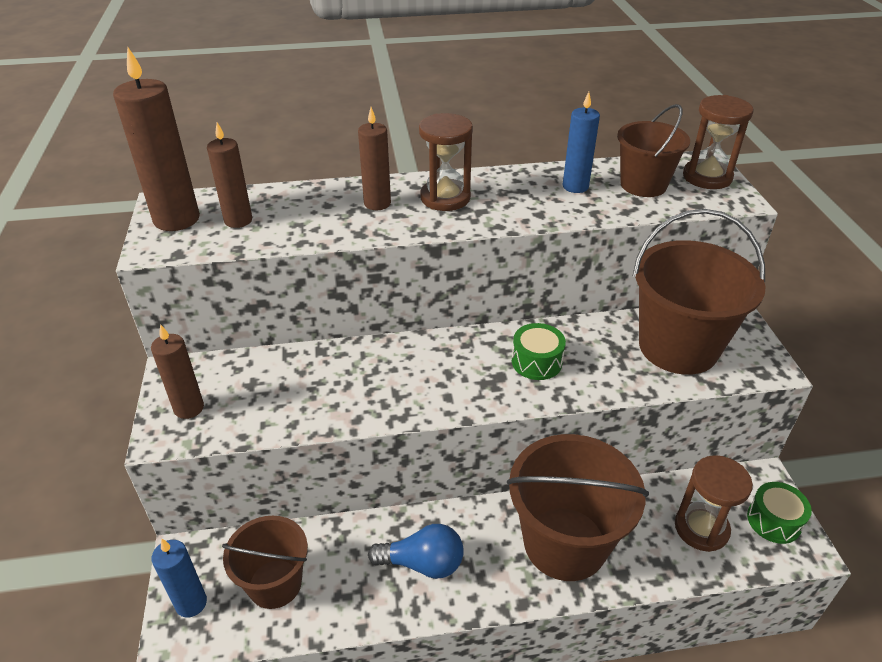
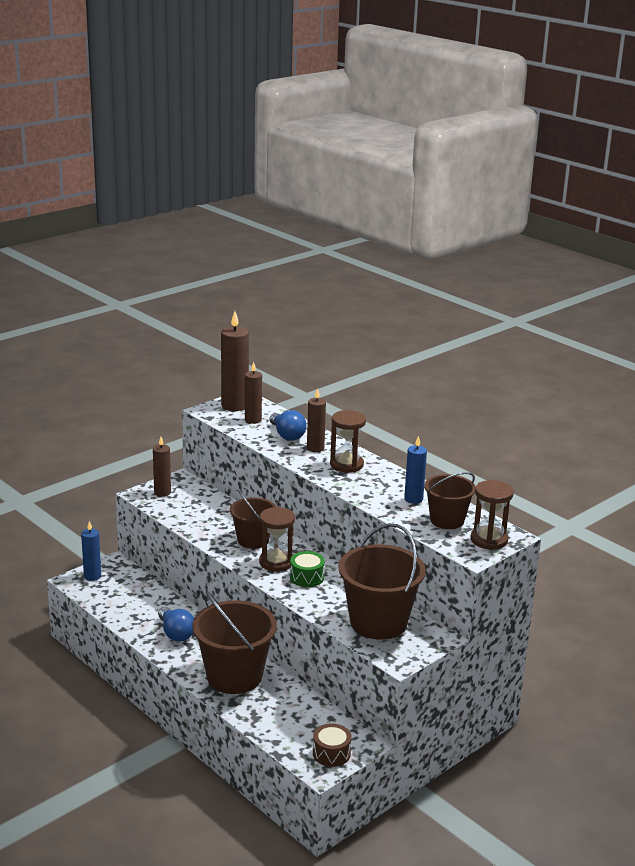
camera: 55 degrees right, 15 degrees down
(275, 583) = (123, 594): brown bucket -> brown bucket (253, 540)
(315, 210) = (287, 435): none -> blue light bulb
(701, 528) = (295, 724): brown hourglass -> brown hourglass (276, 562)
(774, 521) = (331, 753): green drum -> brown drum

